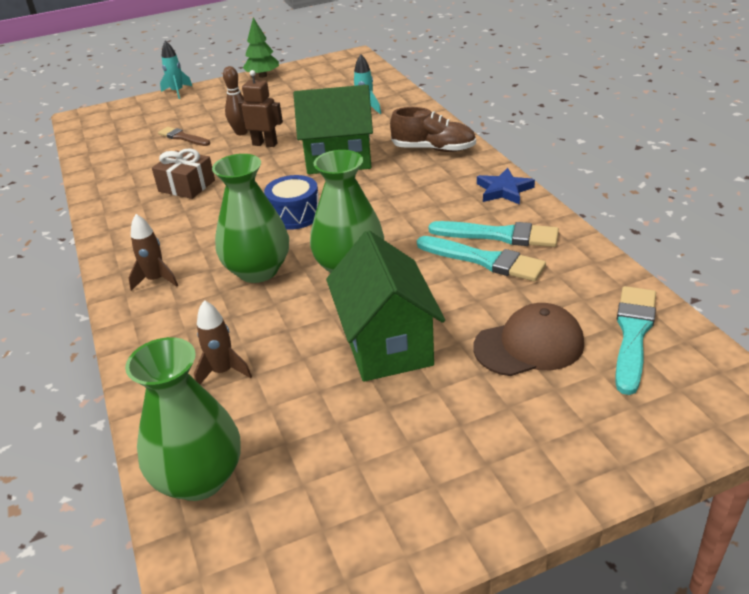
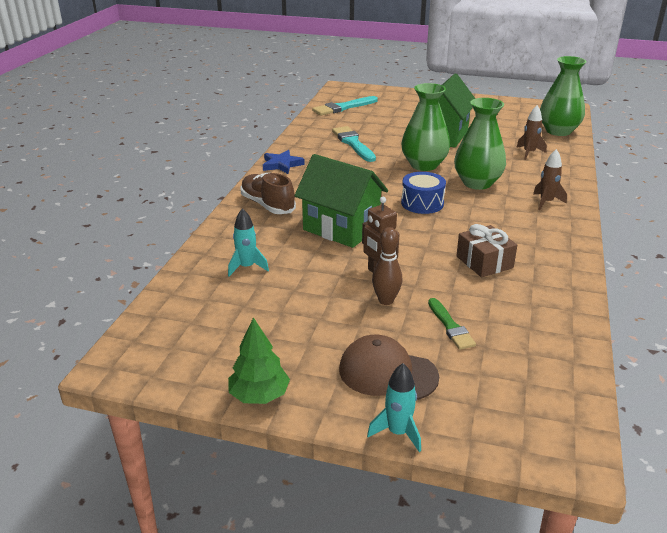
camera: 145 degrees left, 5 degrees down
(183, 137) = (450, 326): brown brush -> green brush
(499, 235) = (327, 149): turquoise brush -> none
(529, 345) = (386, 117): brown cap -> brown cap (387, 373)

